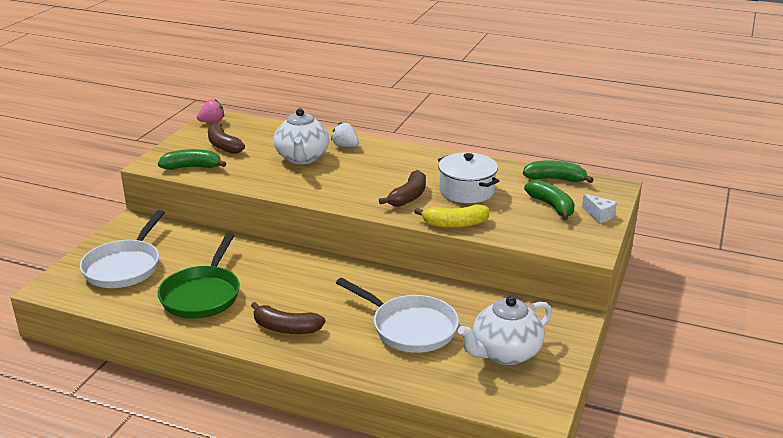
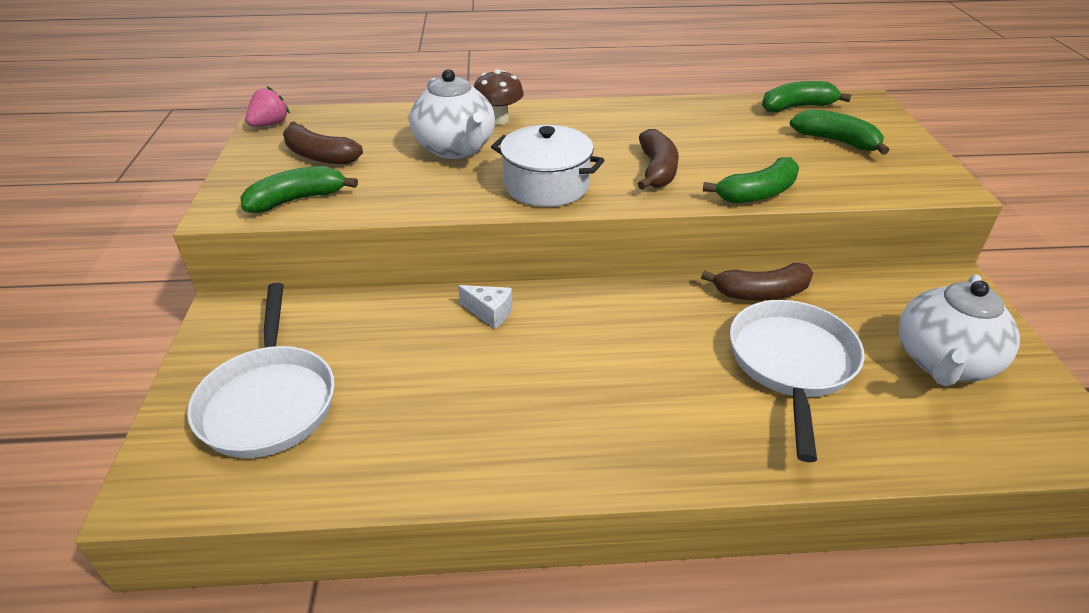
camera: 25 degrees left, 10 degrees up
(202, 295) = (445, 411): green pan -> none
(286, 328) = (627, 427): brown banana -> brown banana (761, 293)
(345, 146) = (499, 120): white strawberry -> brown mushroom
(410, 328) = (791, 364): white pan -> white pan turned 90 degrees counterclockwise
(455, 224) = (757, 193): yellow banana -> green banana
(466, 191) = (717, 145): white pot -> white pot (546, 185)
(599, 215) = (899, 140): white cheese -> white cheese (490, 313)

